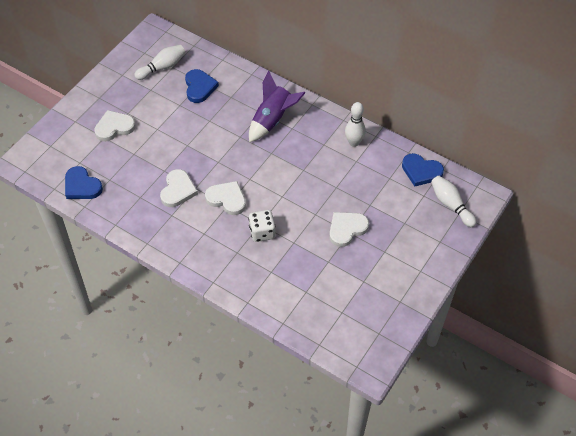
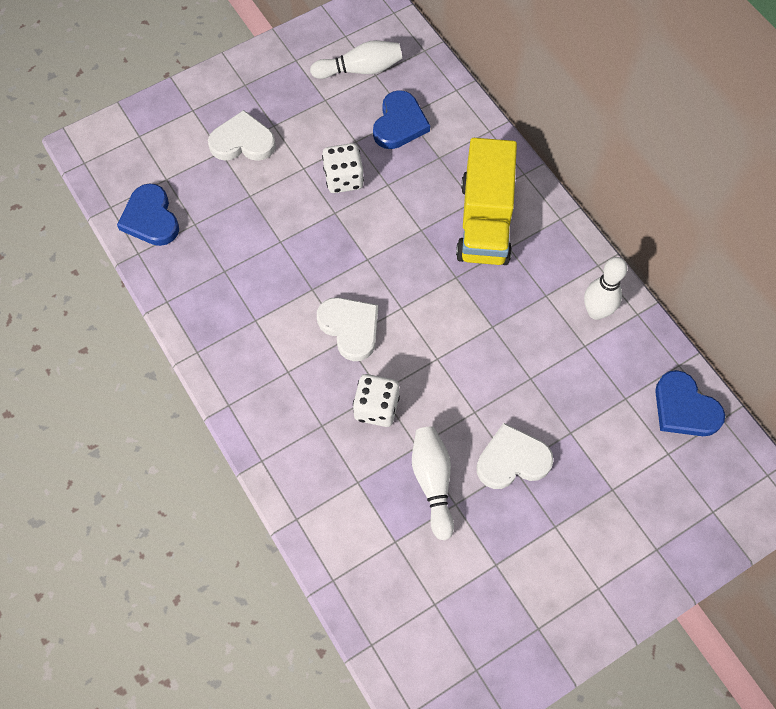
camera: 25 degrees right, 10 degrees up
(178, 190) = (284, 282): white heart -> none
(183, 126) = (344, 179): none -> white dice
(272, 120) = (484, 221): purple rocket -> yellow truck
(451, 205) = (707, 491): white bowling pin -> white bowling pin (433, 482)

